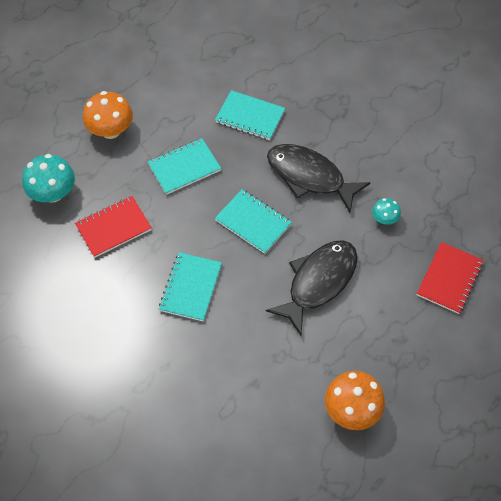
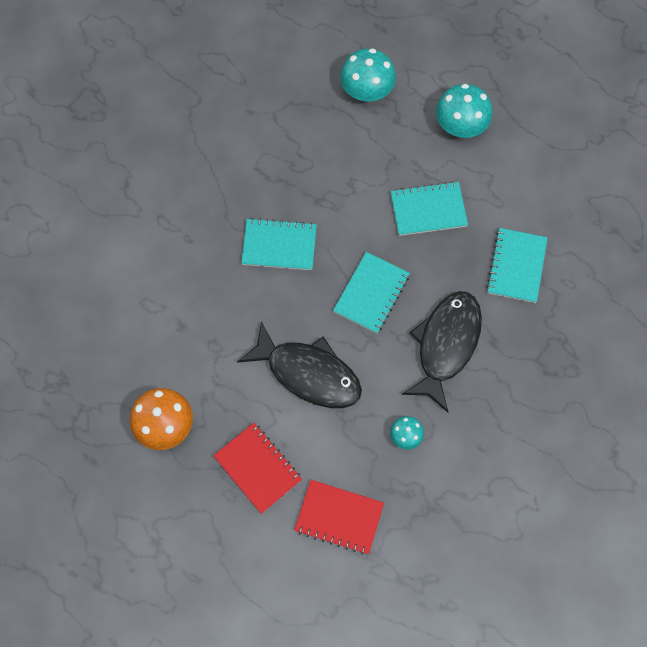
camera: 80 degrees right, 10 degrees up
(111, 130) = (460, 126): orange mushroom -> turquoise mushroom
(113, 227) = (337, 157): red notebook -> red notebook (258, 468)
(184, 167) = (428, 210): turquoise notebook -> turquoise notebook turned 60 degrees counterclockwise

